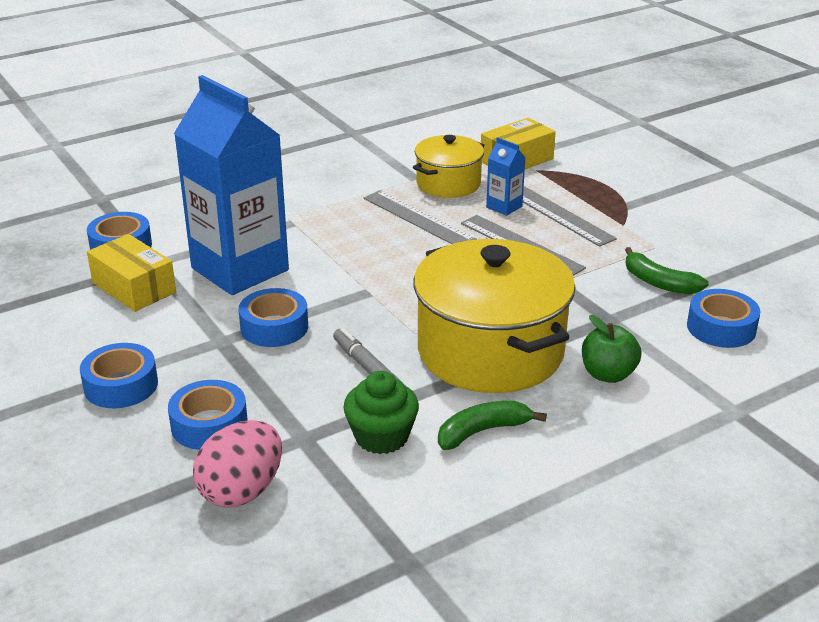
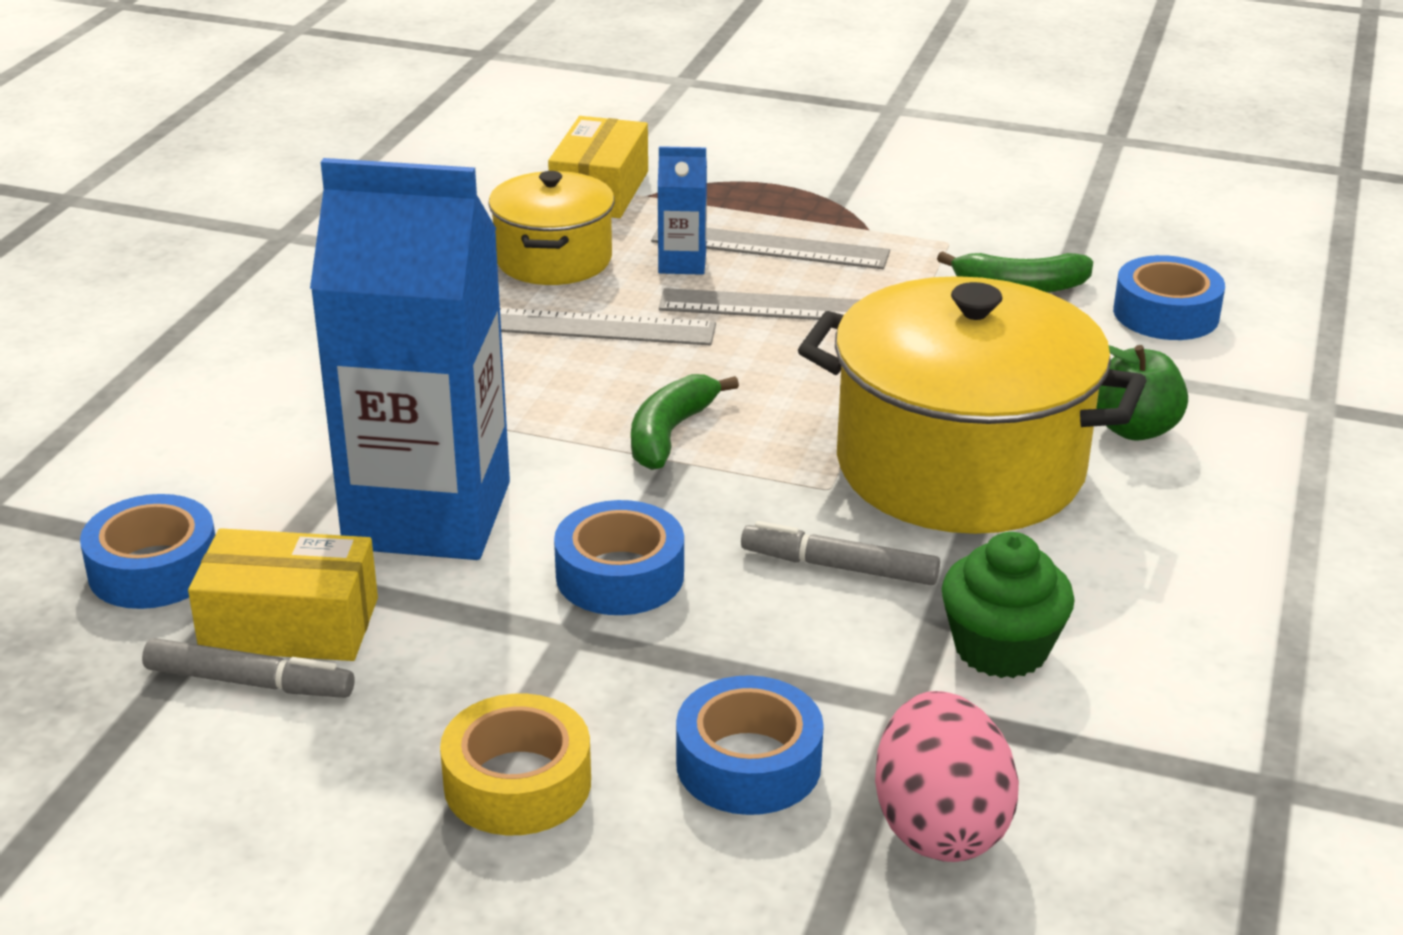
camera: 40 degrees left, 0 degrees up
(91, 302) = (249, 682): none -> grey marker
(121, 385) = (517, 783): blue tape -> yellow tape
(482, 431) = (1106, 574): green banana -> green banana (669, 433)

